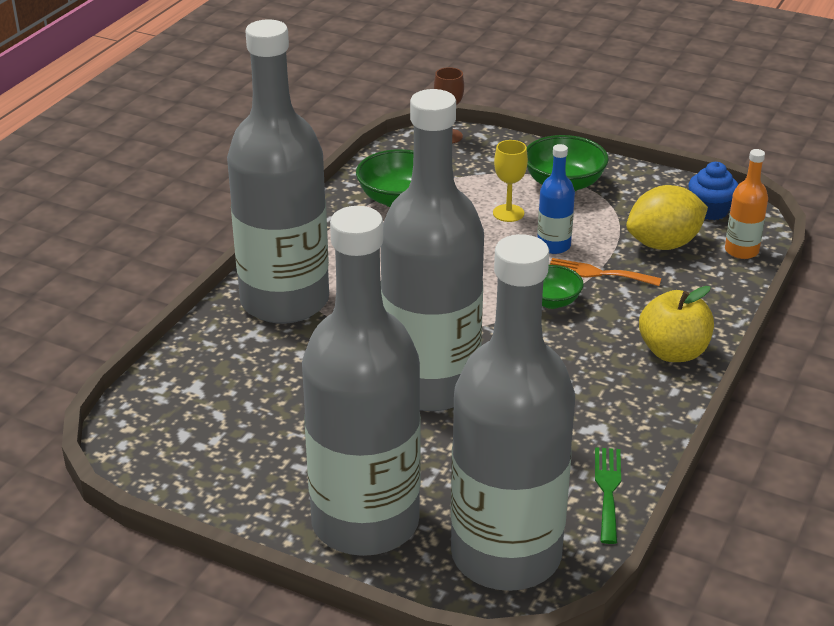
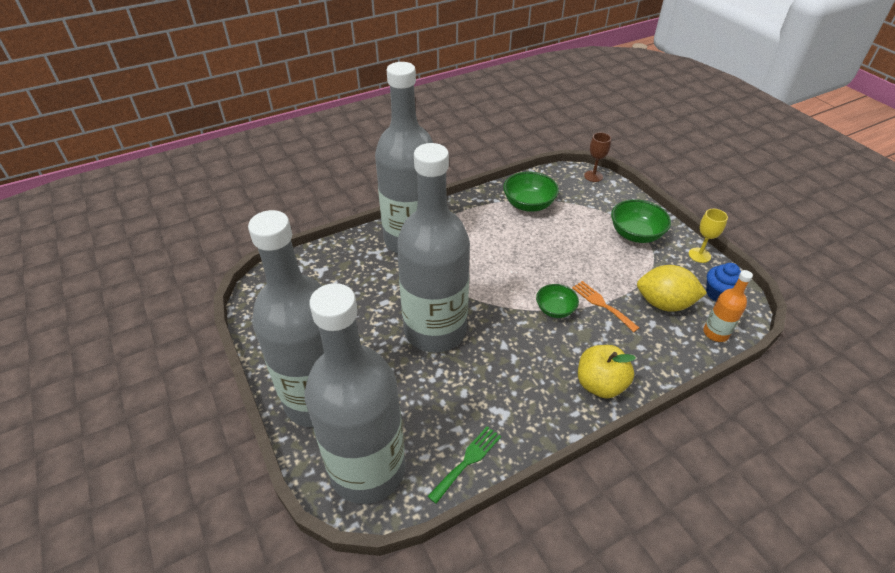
camera: 35 degrees right, 10 degrees up
(508, 213) = (583, 239): yellow goblet -> yellow goblet (699, 255)
(553, 246) = (591, 273): blue bottle -> none

